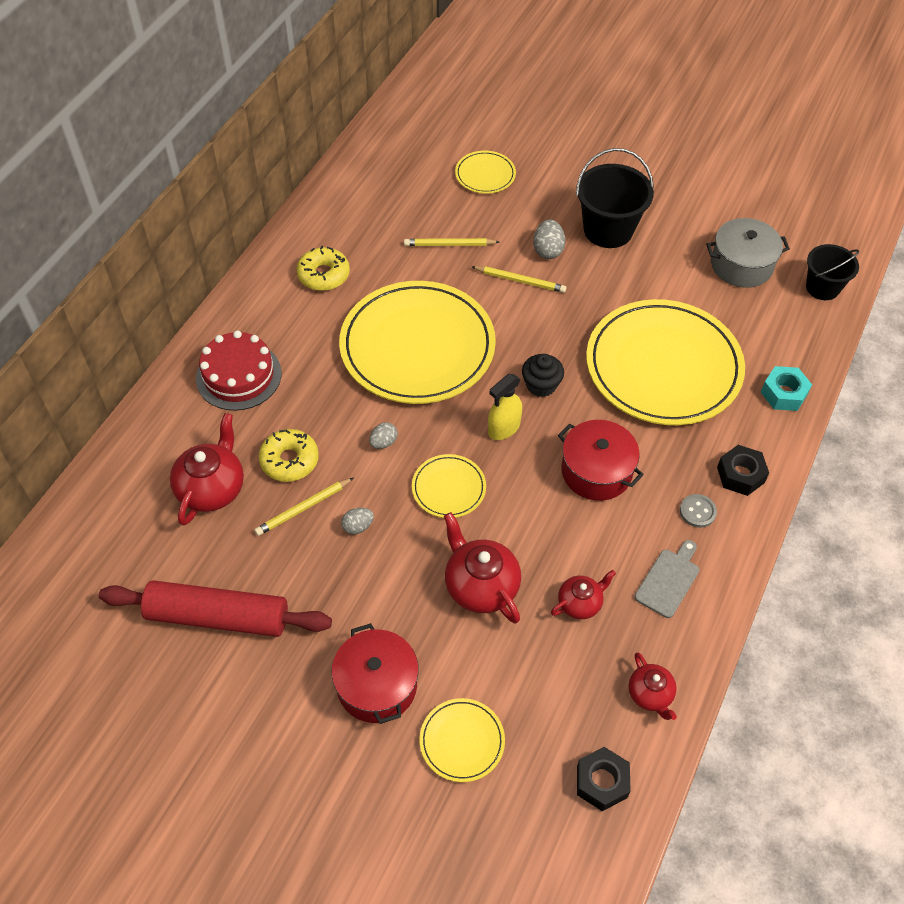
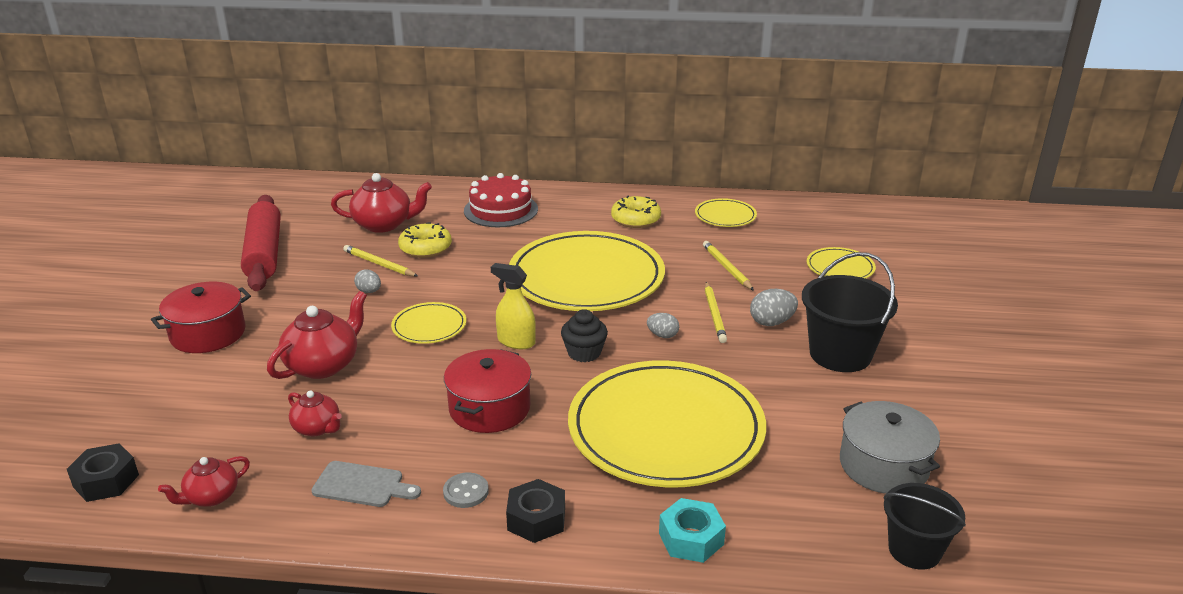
camera: 70 degrees right, 25 degrees down
(383, 442) = (465, 284): grey egg -> grey egg (662, 335)
(462, 741) = (153, 388): yellow plate -> yellow plate (725, 216)

